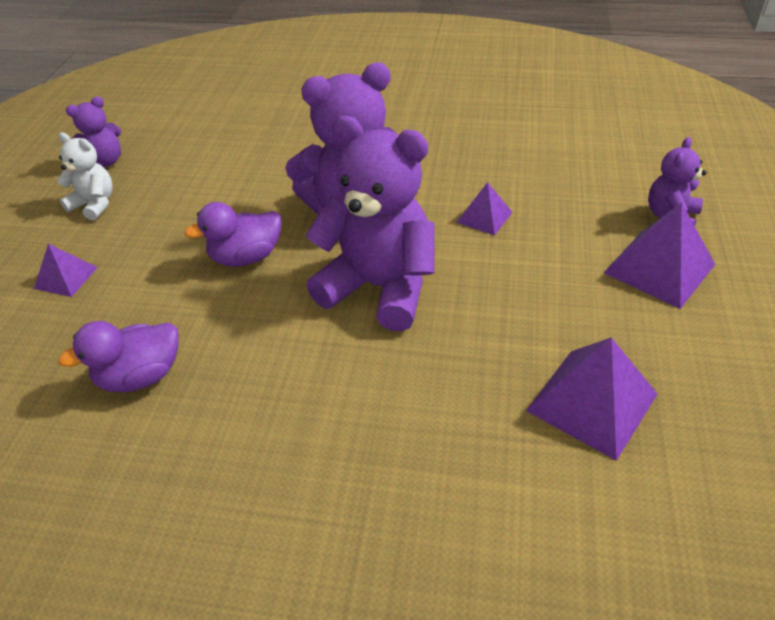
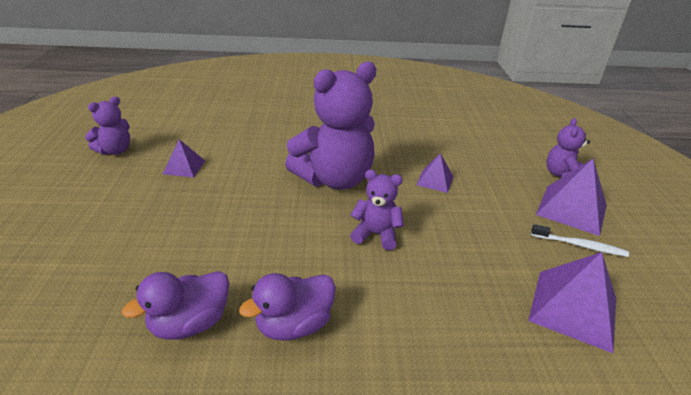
camera: 15 degrees left, 10 degrees down
(66, 278) = (97, 243): purple pyramid -> purple pyramid (184, 167)
(94, 204) = (112, 183): white teddy bear -> none
(246, 257) = (258, 218): purple duck -> purple duck (294, 325)
(379, 287) = (376, 234): purple teddy bear -> purple teddy bear, size x0.50
(644, 320) = (580, 245): none -> white toothbrush

